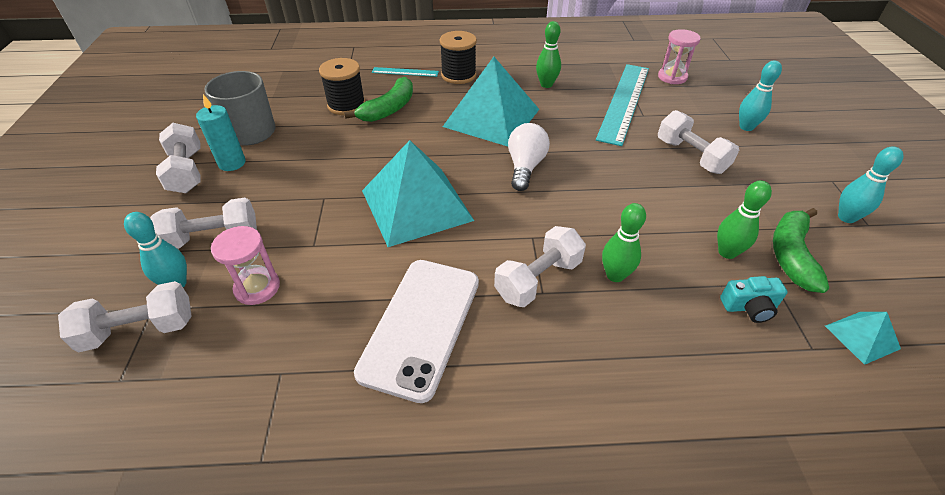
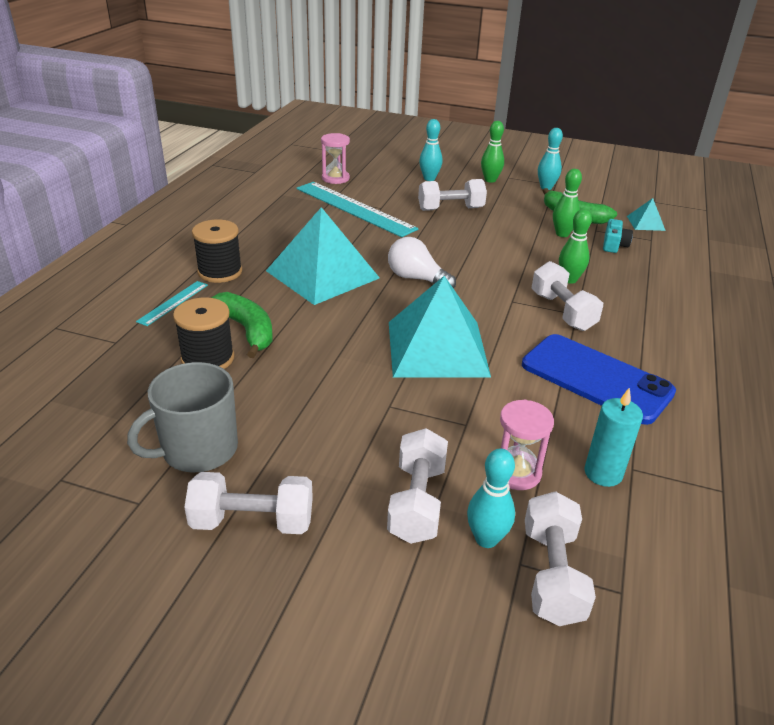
camera: 70 degrees left, 10 degrees down
(232, 163) = (264, 473): turquoise candle -> turquoise candle (603, 473)
(421, 325) = (596, 378): white phone -> blue phone
(546, 84) = (290, 232): green bowling pin -> green bowling pin (490, 180)

